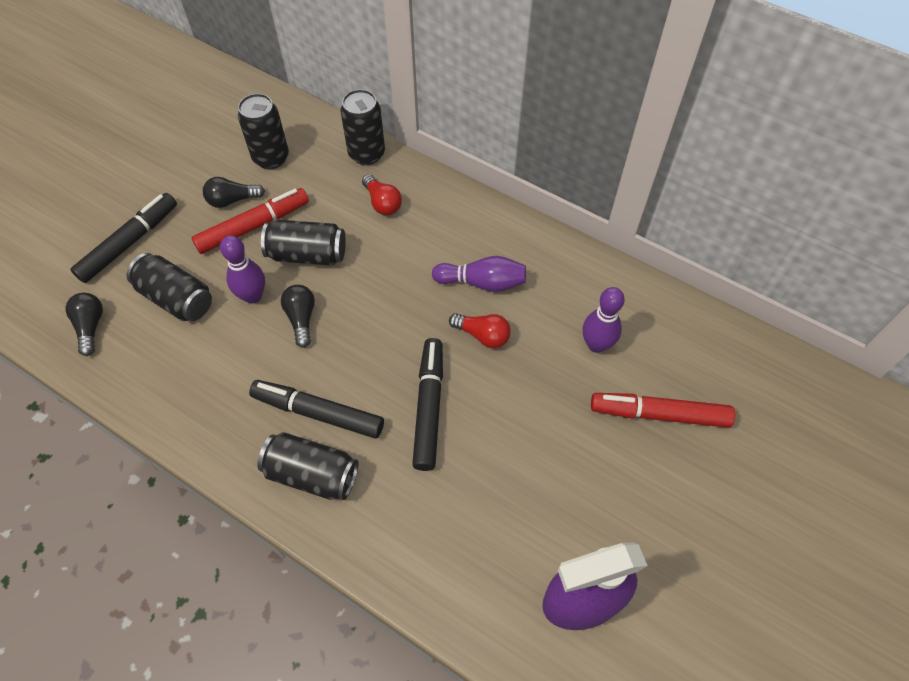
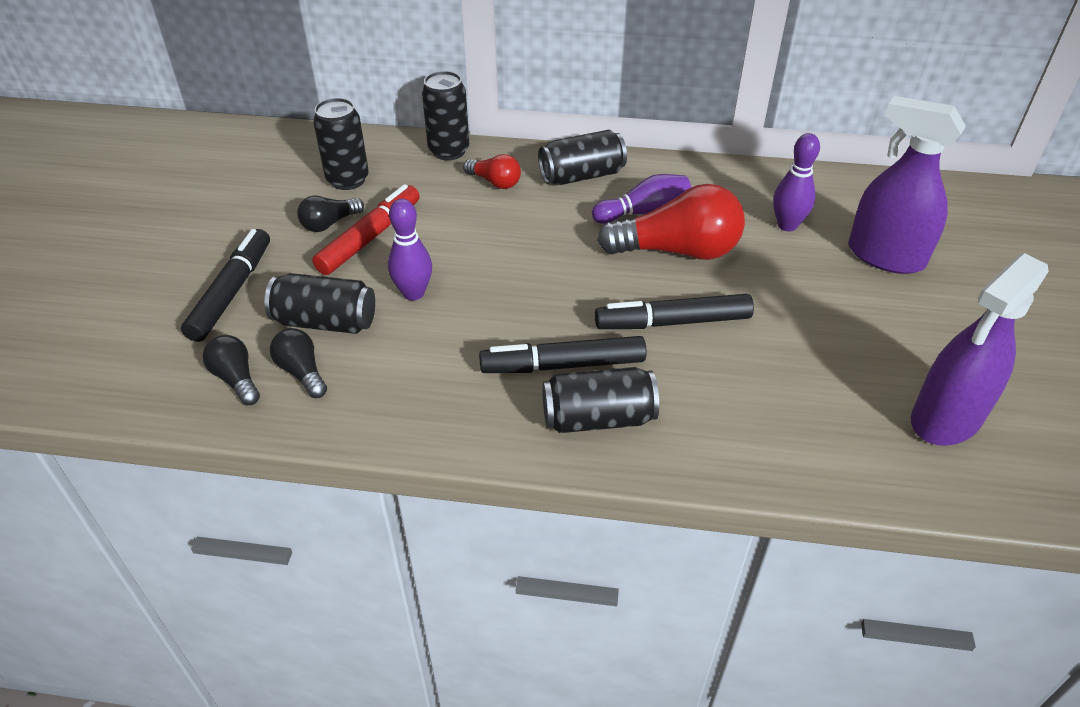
camera: 25 degrees left, 15 degrees down
(301, 318) = (482, 295): black light bulb -> black light bulb (302, 372)
(307, 254) = (447, 243): black can -> black can (581, 176)
(429, 407) = (673, 322): black marker -> black marker turned 75 degrees counterclockwise
(482, 335) = (677, 251): red light bulb -> red light bulb, size x1.98
(659, 414) = (885, 256): red marker -> purple spray bottle

